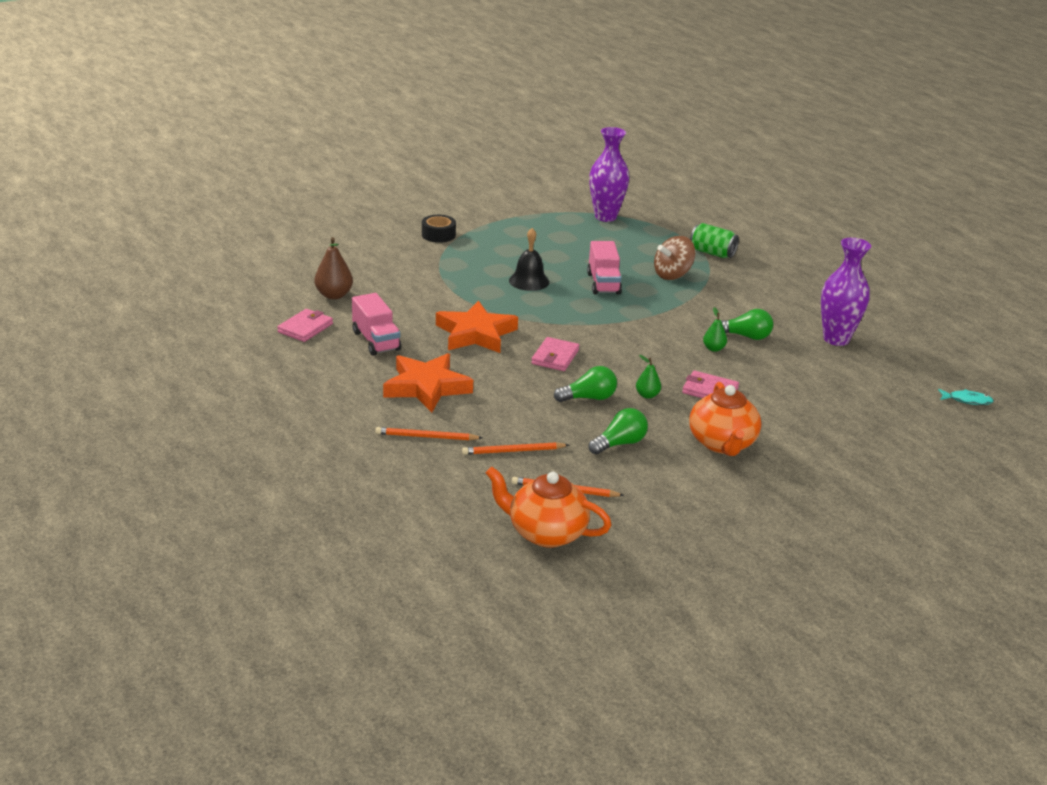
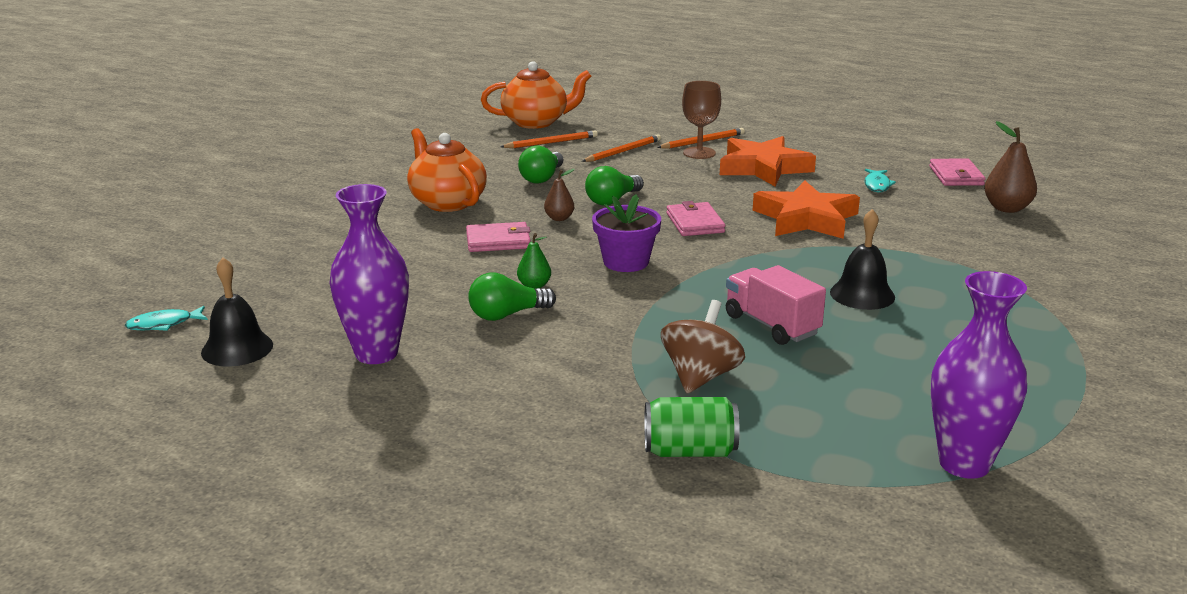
camera: 150 degrees right, 5 degrees down
(376, 341) = (877, 185): pink truck -> turquoise fish
(438, 235) = (1092, 319): black tape -> none
(451, 423) = (699, 153): none -> brown goblet
(638, 345) = (626, 262): none -> purple flower pot
(647, 395) = (559, 218): green pear -> brown pear
(919, 368) = (237, 348): none -> black bell

